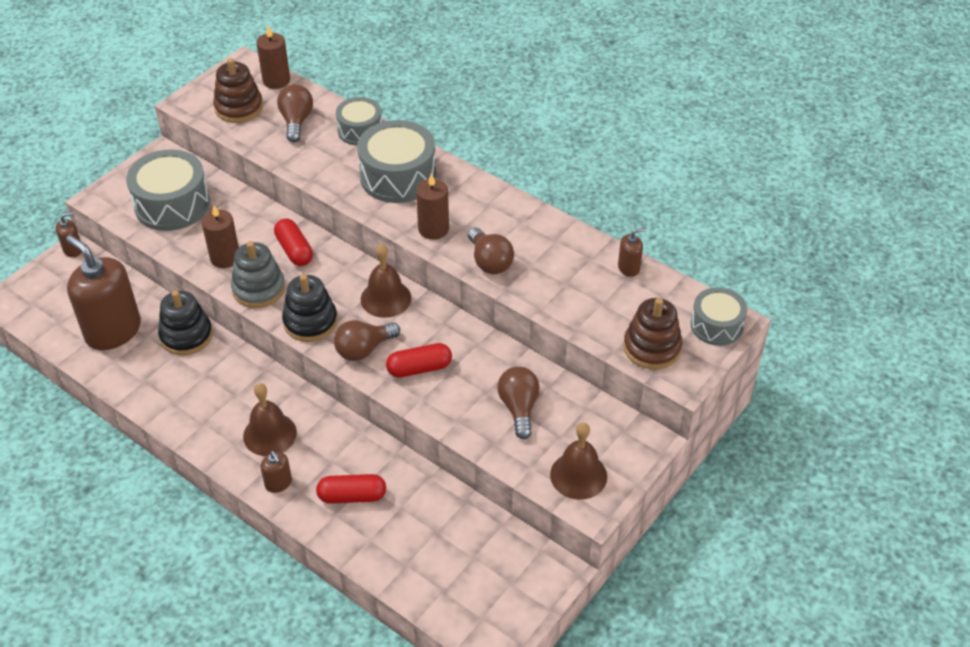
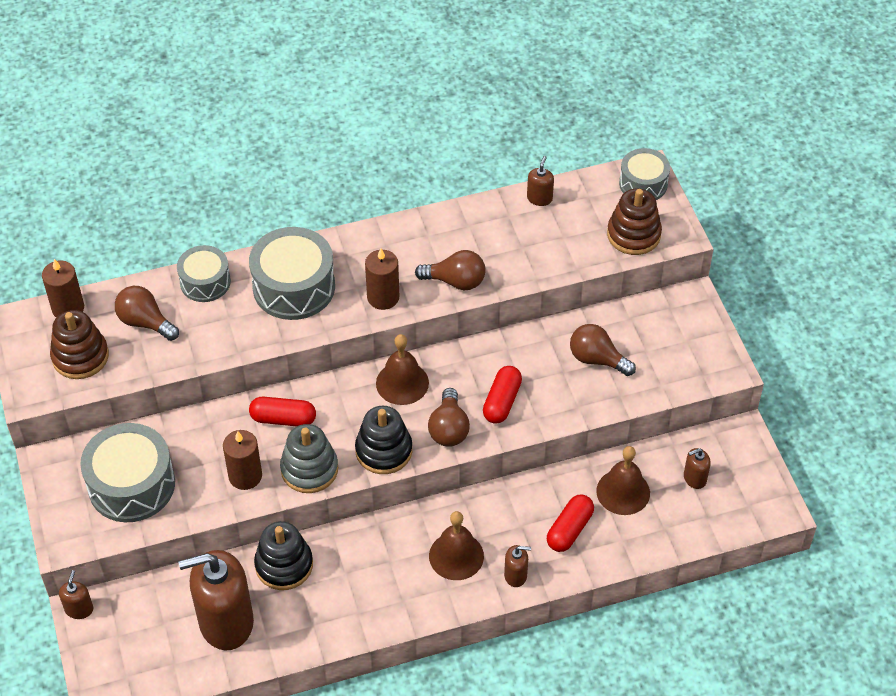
camera: 55 degrees left, 5 degrees up
(478, 560) = (694, 478): none -> brown soap dispenser
(578, 475) = (691, 360): brown bell -> brown bell (623, 492)

